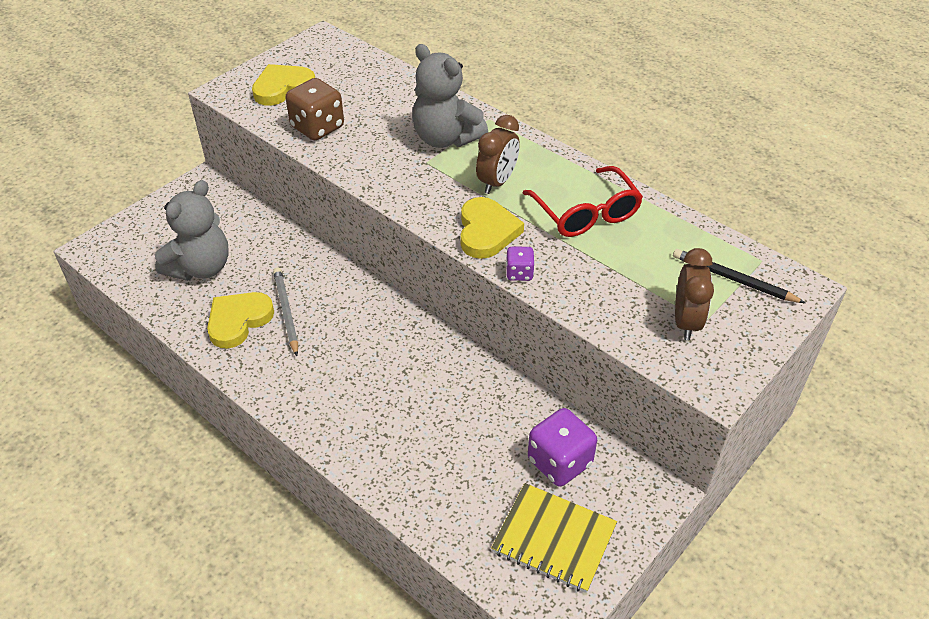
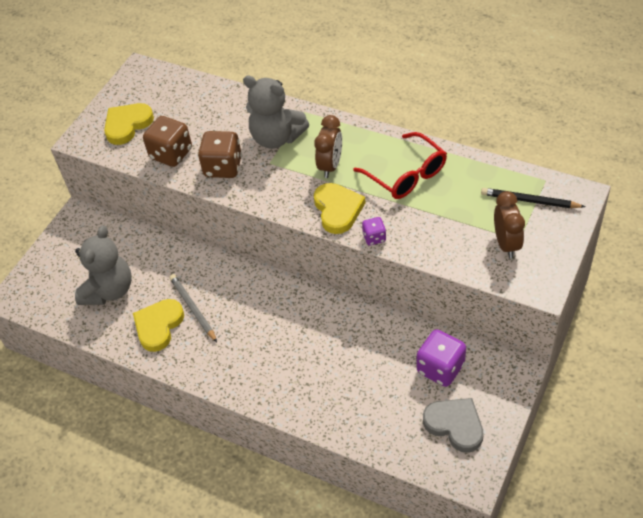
camera: 10 degrees left, 5 degrees up
(370, 154) = (223, 167): none -> brown dice
(554, 539) = (455, 425): yellow notebook -> grey heart

